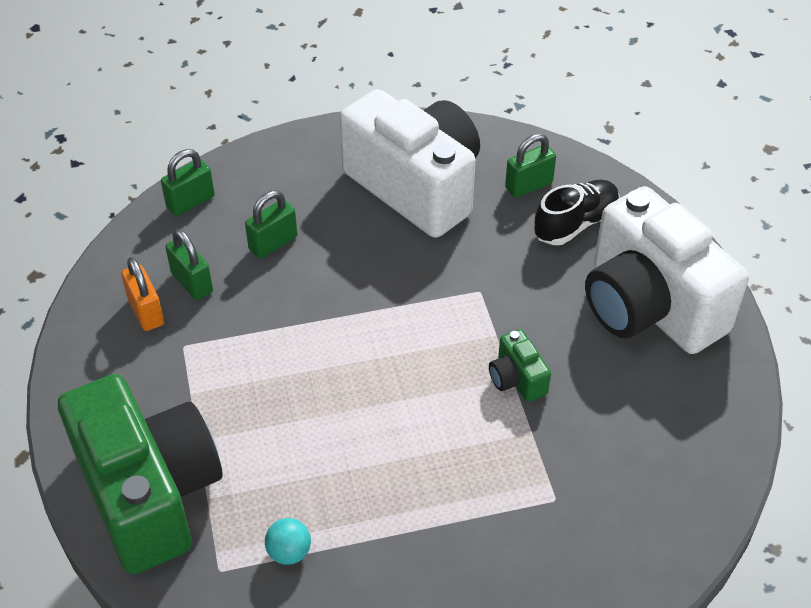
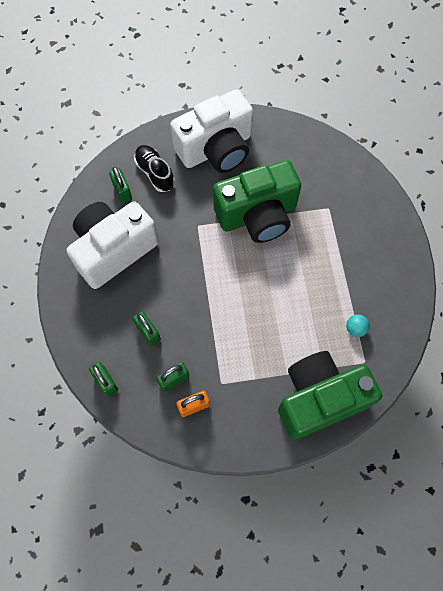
camera: 85 degrees left, 20 degrees up
(517, 379) = (257, 215): green camera -> green camera, size x2.48

